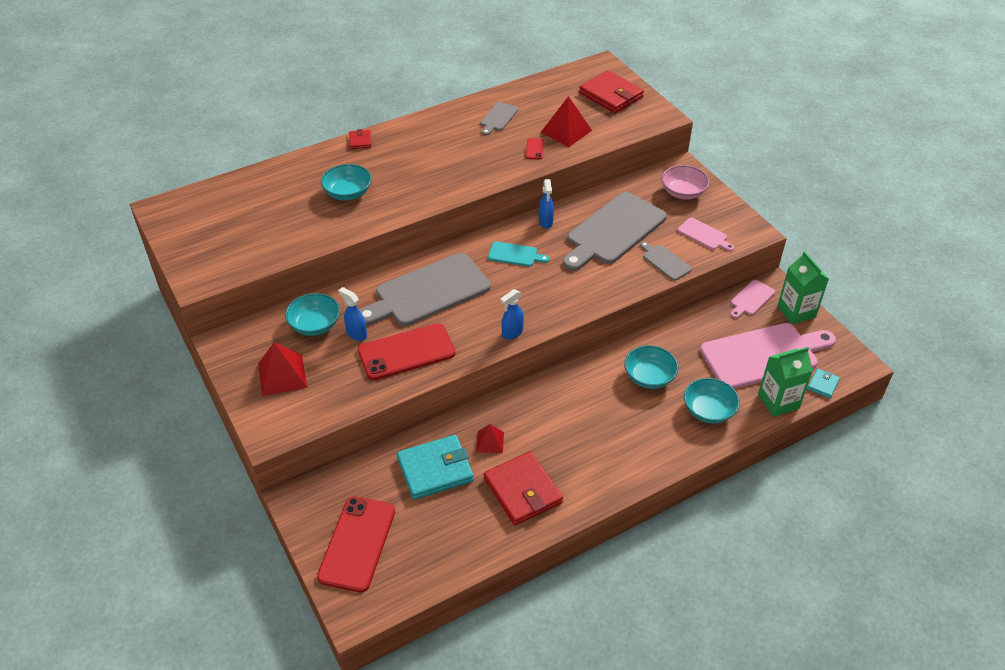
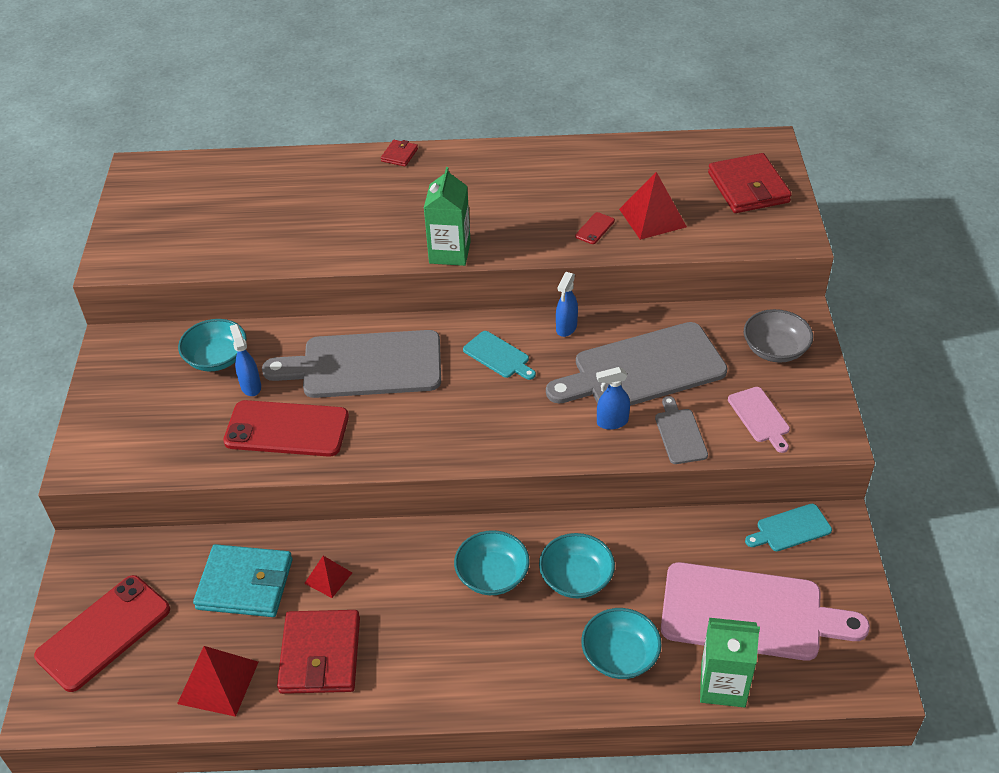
camera: 30 degrees right, 0 degrees up
(282, 375) = (141, 404): red pyramid -> red pyramid (218, 682)
(348, 193) = (338, 213): turquoise bowl -> turquoise bowl (492, 575)
(498, 118) = (581, 175): grey cutting board -> none
(512, 333) = (421, 453): blue spray bottle -> blue spray bottle (612, 422)
(683, 192) = (775, 349): pink bowl -> grey bowl
(751, 299) = (790, 529): pink cutting board -> turquoise cutting board
(796, 312) = (842, 571): green carton -> green carton (450, 252)
(823, 384) = (804, 689): turquoise wallet -> none

